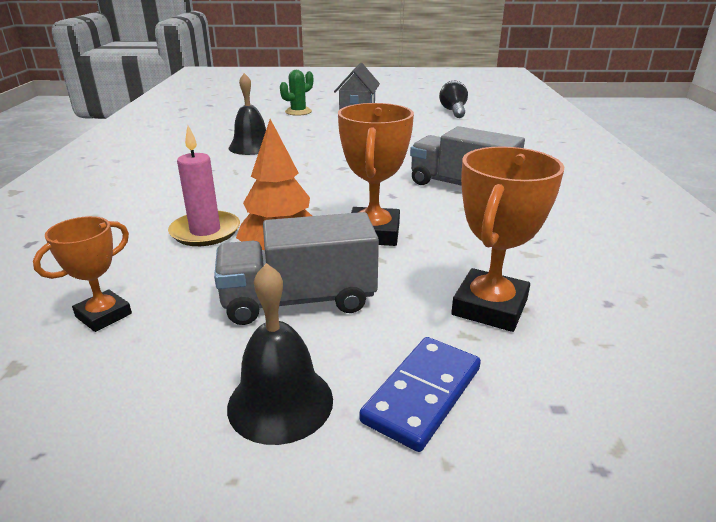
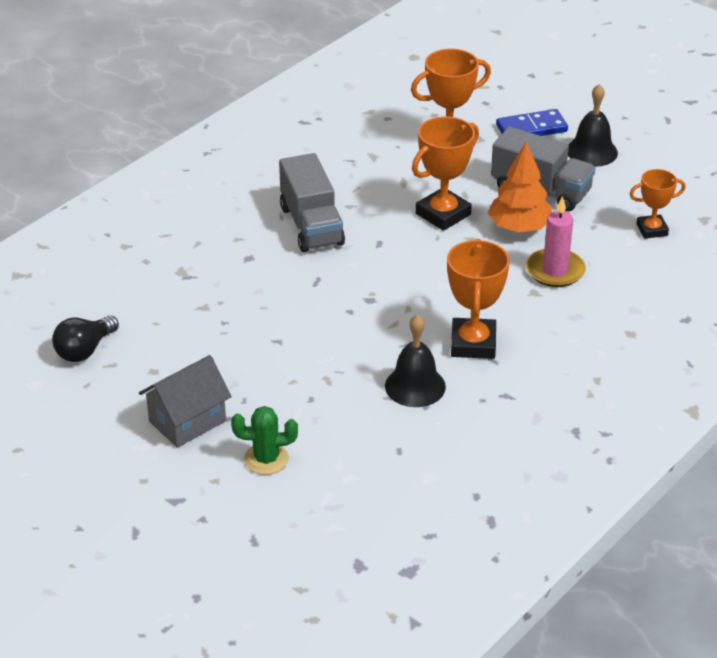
camera: 140 degrees left, 10 degrees up
(234, 171) = (473, 344): none -> orange trophy

